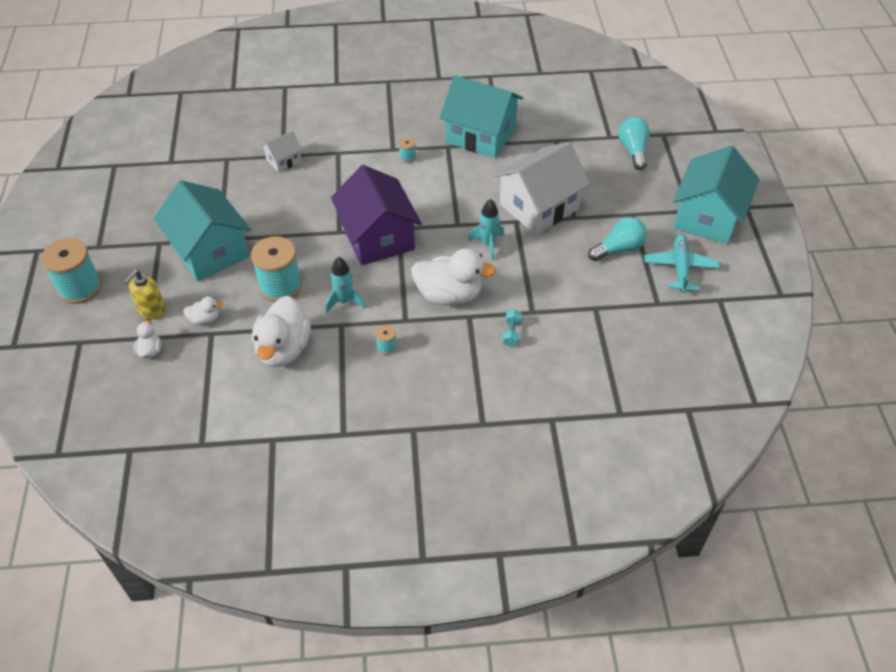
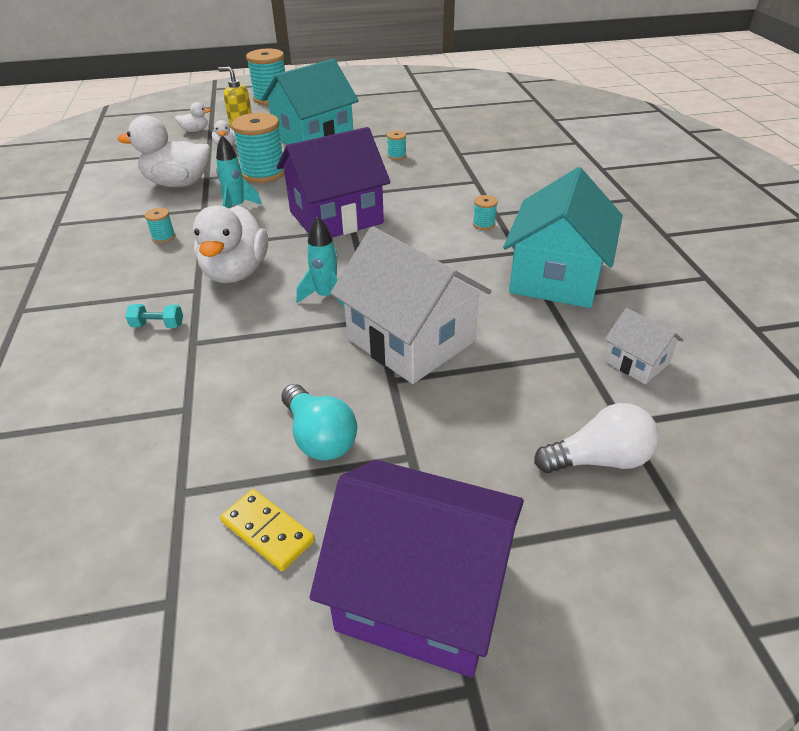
camera: 85 degrees right, 10 degrees down
(274, 194) = (396, 156): none -> turquoise spool
(283, 160) = (451, 155): white house -> white house (636, 362)
(633, 150) = (599, 459): turquoise light bulb -> white light bulb
(680, 267) = (267, 531): turquoise plane -> yellow domino
(708, 217) = (422, 593): turquoise house -> purple house

